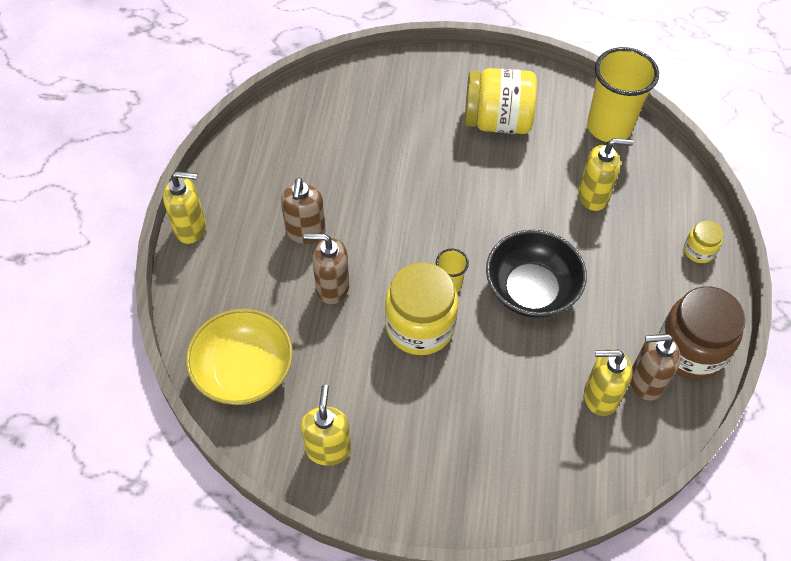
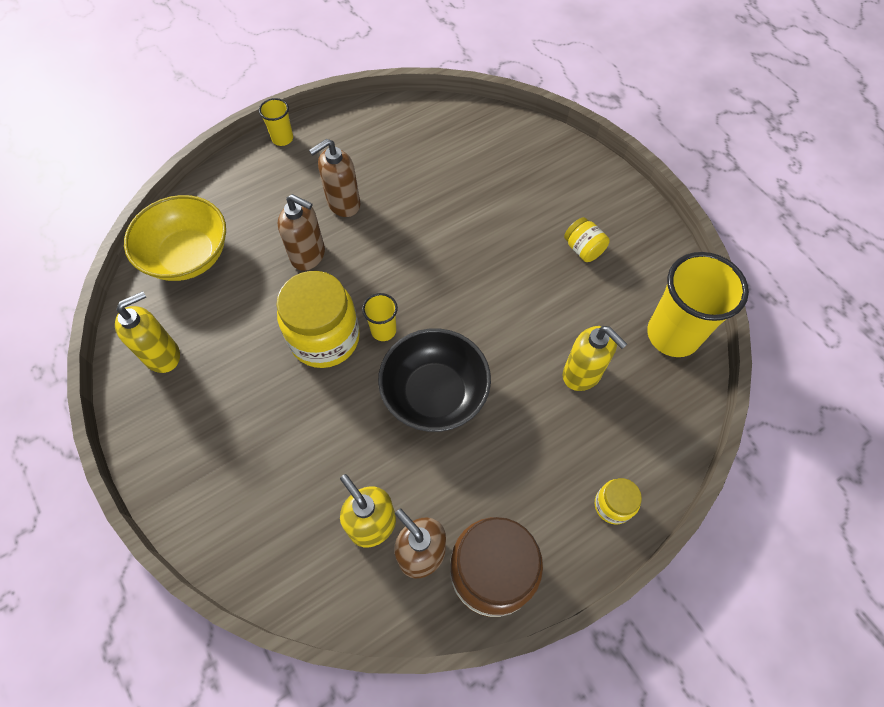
camera: 50 degrees right, 5 degrees up
(191, 228) = (282, 138): yellow soap dispenser -> yellow cup
(332, 288) = (308, 255): brown soap dispenser -> brown soap dispenser turned 150 degrees clockwise
(497, 121) = (583, 249): yellow jar -> yellow jar, size x0.48

